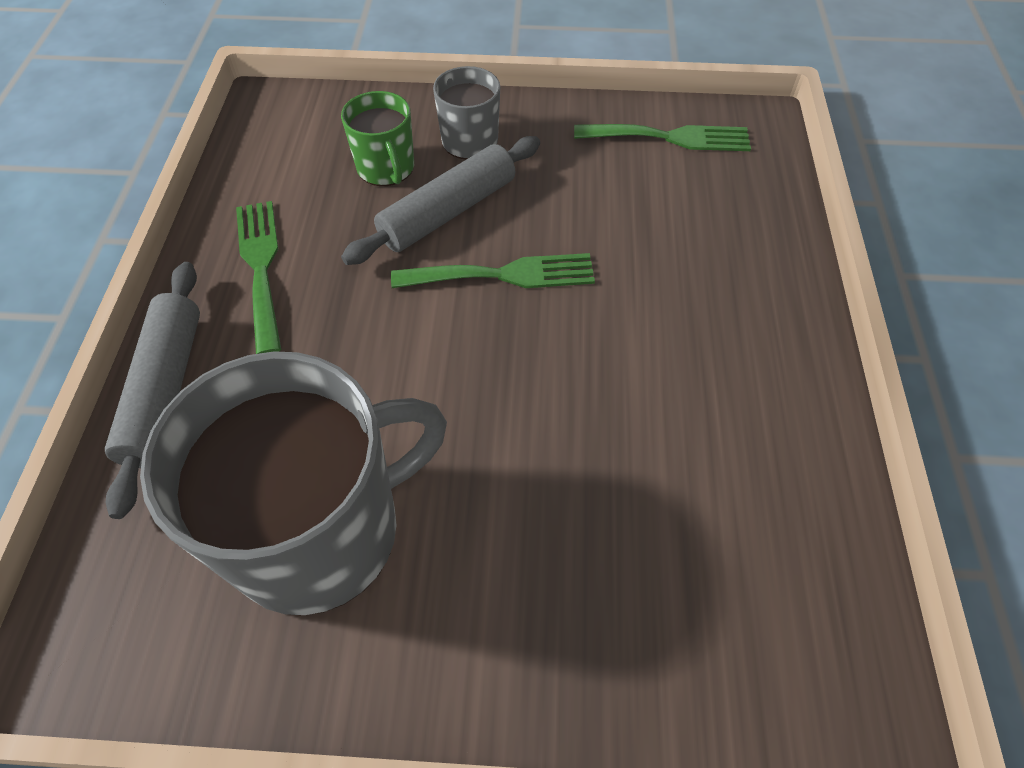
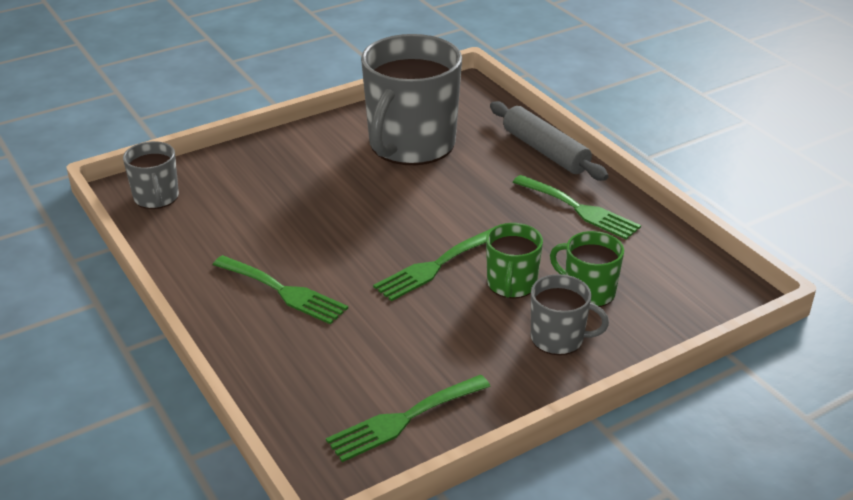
camera: 145 degrees right, 20 degrees down
(448, 212) = (511, 284): grey rolling pin -> green mug
(702, 330) = (284, 291): none -> green fork
(820, 648) = (156, 197): none -> grey mug

